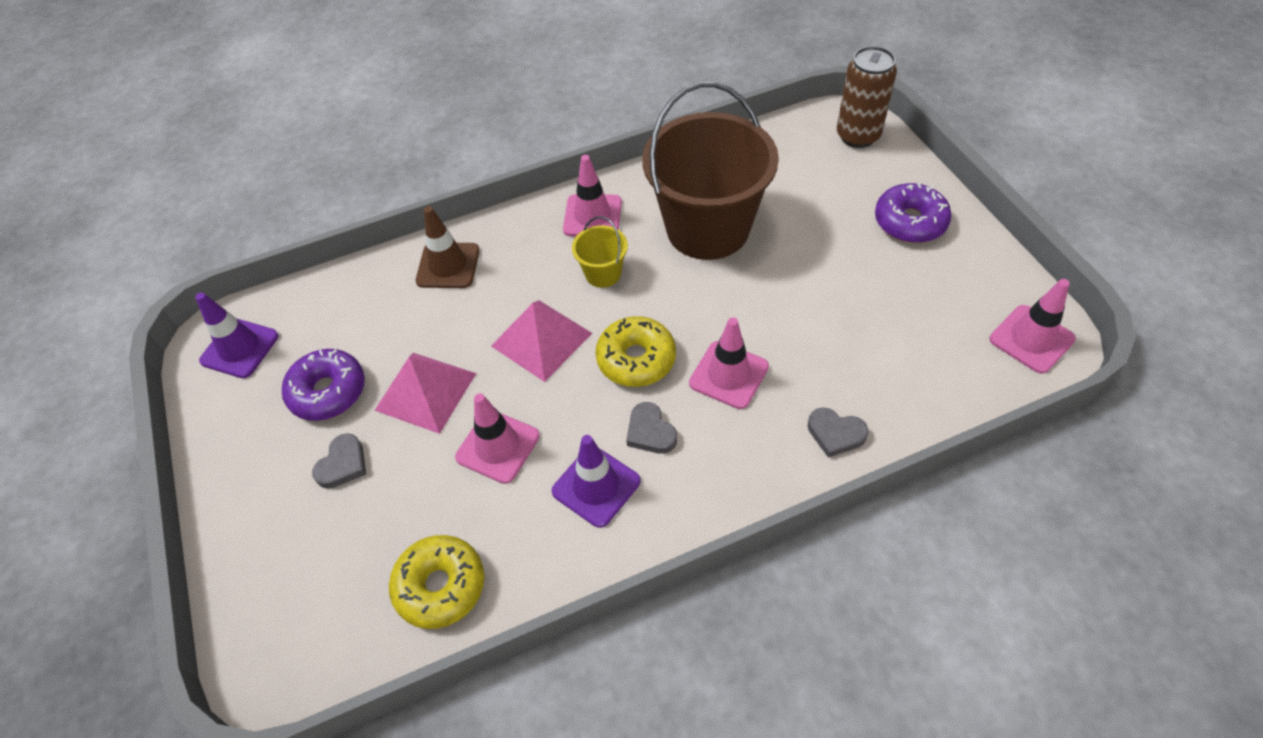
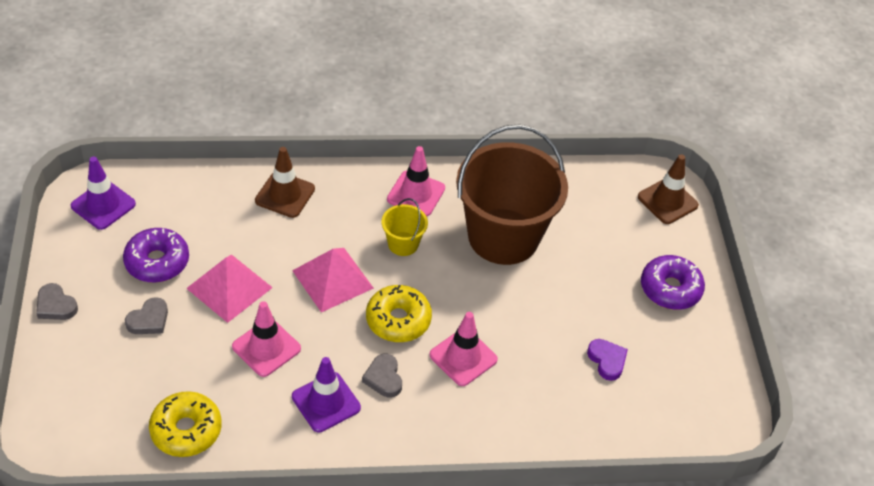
camera: 10 degrees right, 5 degrees down
(835, 434) = (522, 429): grey heart -> grey heart (55, 305)
(858, 136) = (667, 201): brown can -> brown traffic cone
(886, 321) = (607, 360): none -> purple heart
(1031, 339) = (714, 415): pink traffic cone -> none

